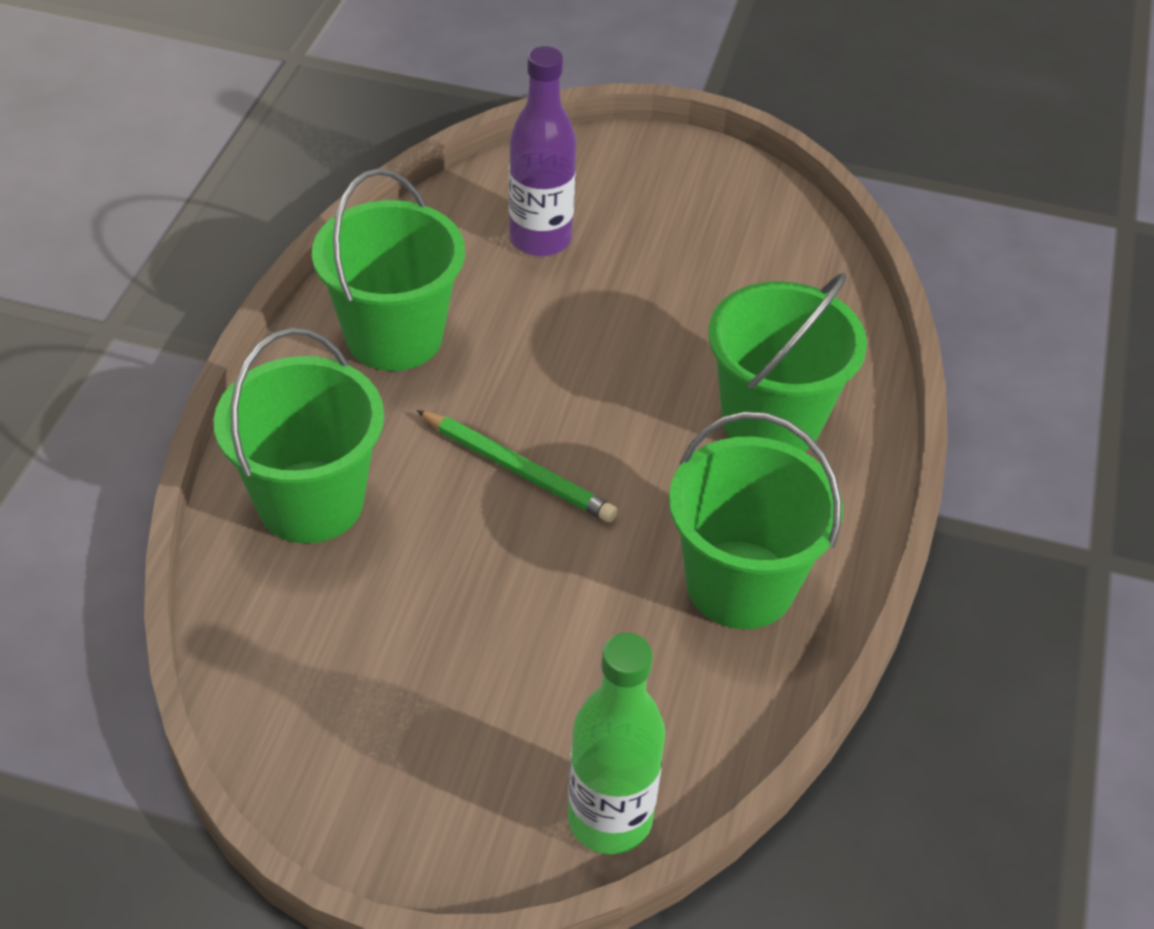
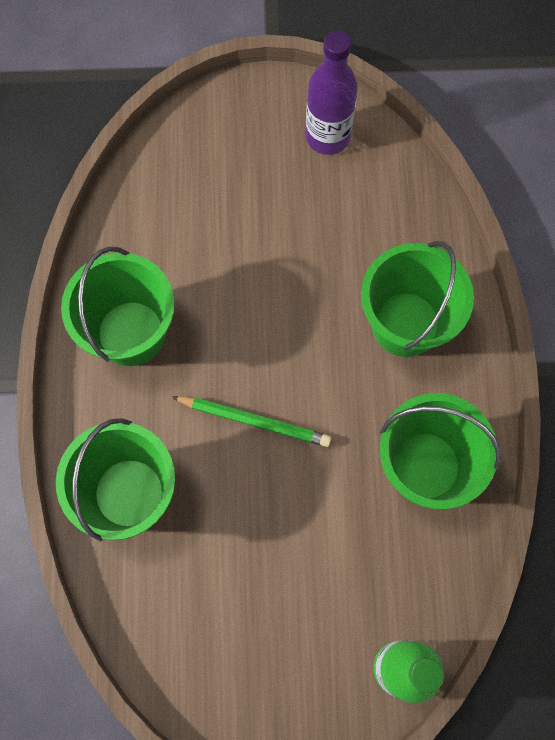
camera: 15 degrees left, 25 degrees up
(540, 239) = (199, 210): purple bottle -> purple bottle (327, 136)

